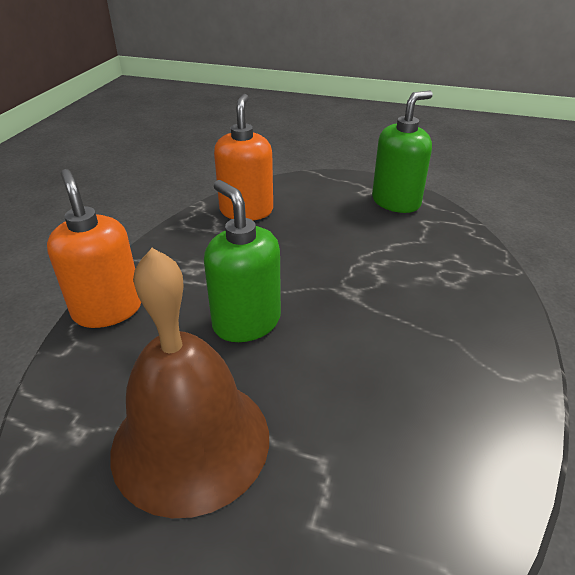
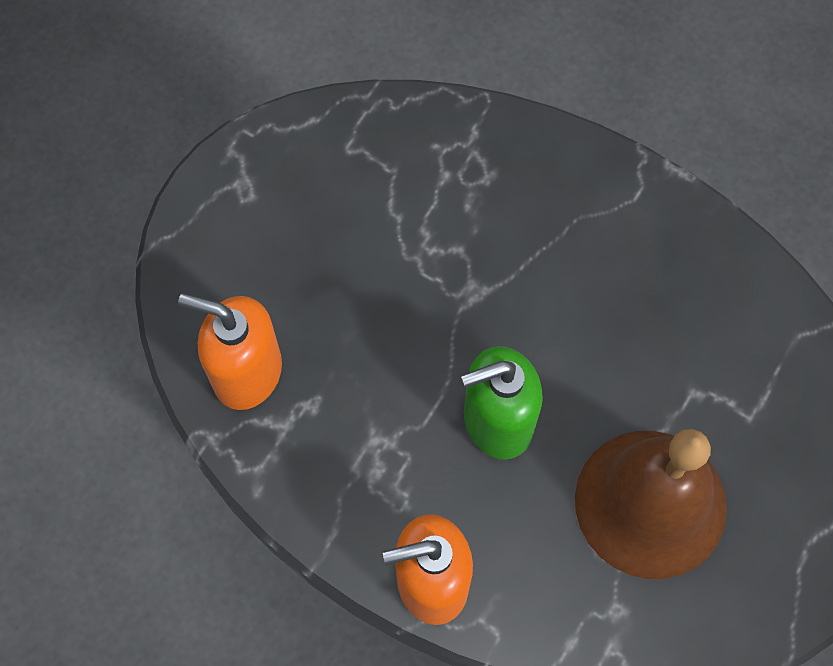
camera: 75 degrees left, 30 degrees up
(396, 202) = (290, 162): green soap dispenser -> none

